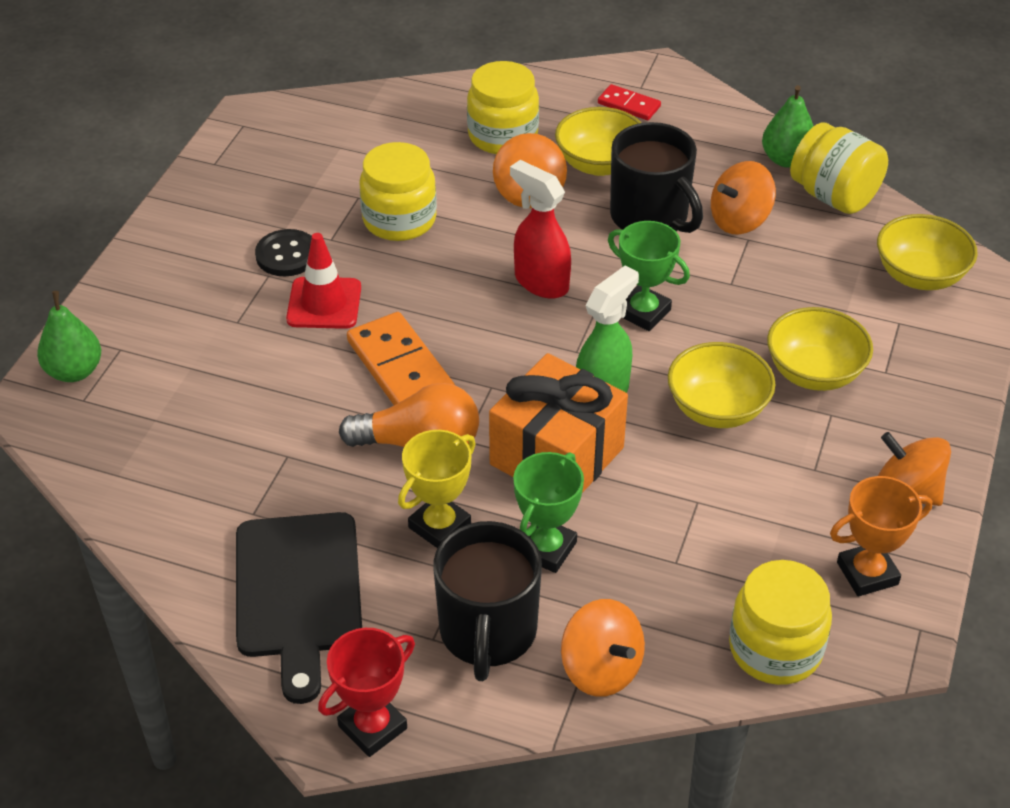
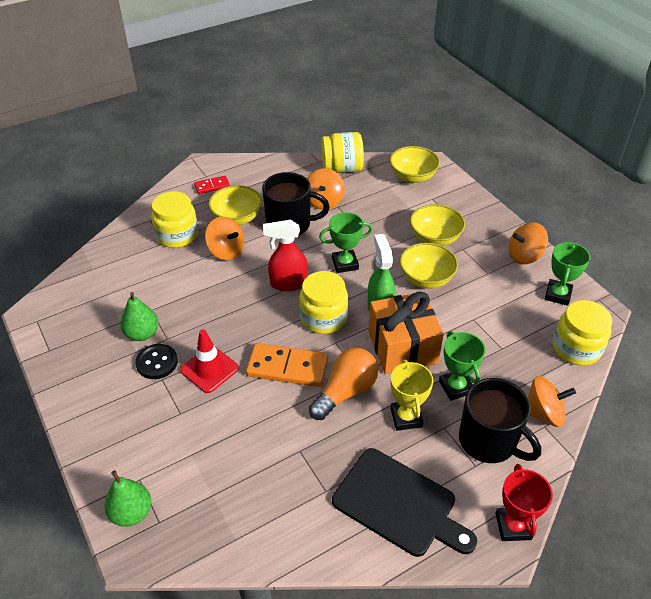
camera: 50 degrees left, 0 degrees up
(399, 220) = (186, 305): yellow jar -> yellow jar (323, 318)
(786, 159) = (305, 166): green pear -> green pear (142, 334)
(867, 573) = (558, 295): orange trophy -> green trophy

